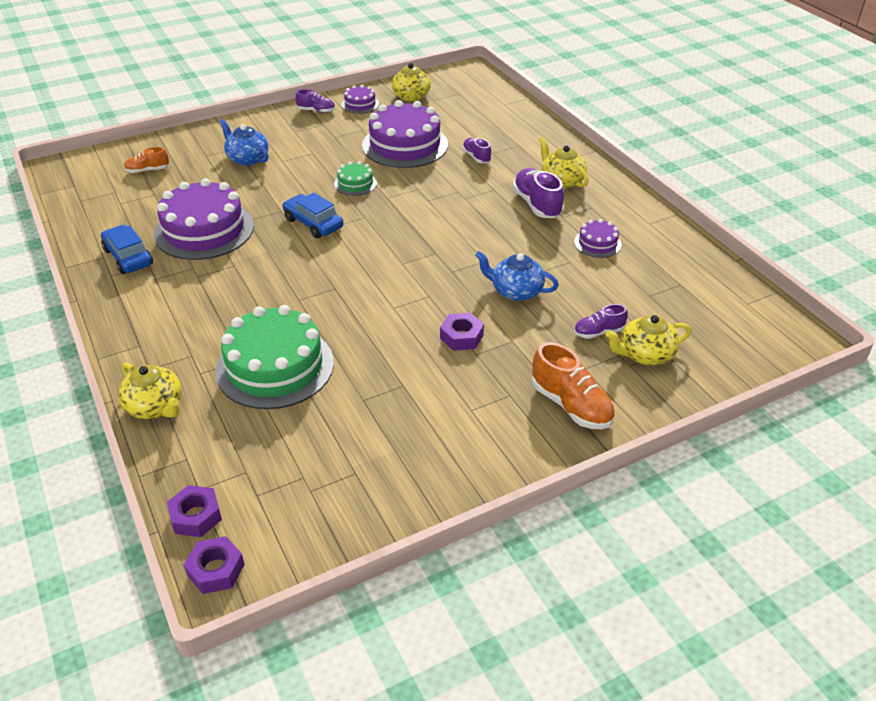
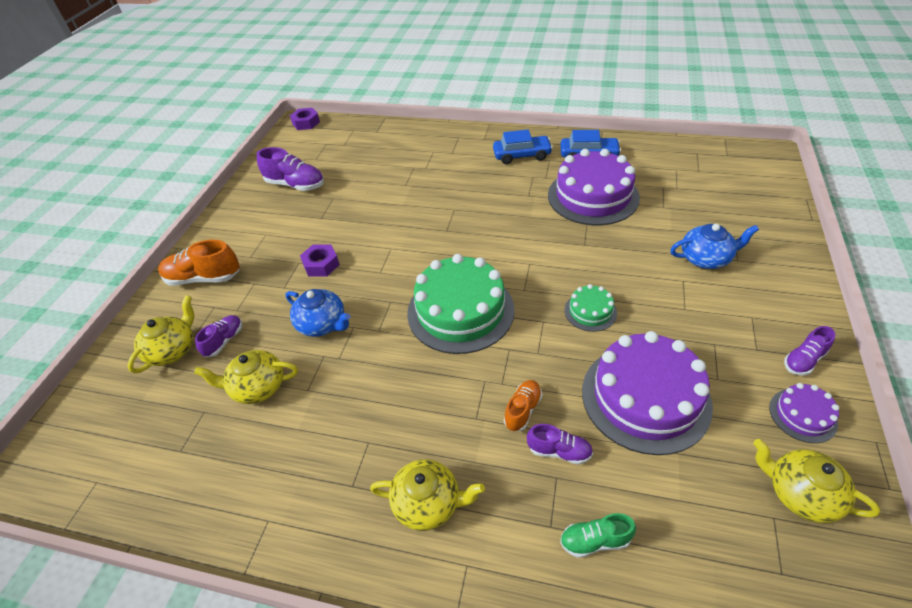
camera: 135 degrees right, 5 degrees up
(147, 170) = (727, 195): orange shoe -> orange shoe (522, 410)
(155, 407) = (425, 132): yellow teapot -> yellow teapot (257, 387)
(196, 516) = (340, 125): purple nut -> none
(275, 366) = (403, 177): green cake -> green cake (460, 311)
(313, 223) = (545, 254): blue car -> blue car (522, 155)
(508, 133) = (595, 541): none -> green shoe
(515, 291) = (322, 324): blue teapot -> blue teapot turned 60 degrees clockwise
(537, 204) = (410, 436): purple shoe -> purple shoe (295, 185)
(597, 243) = (300, 435): purple cake -> none

